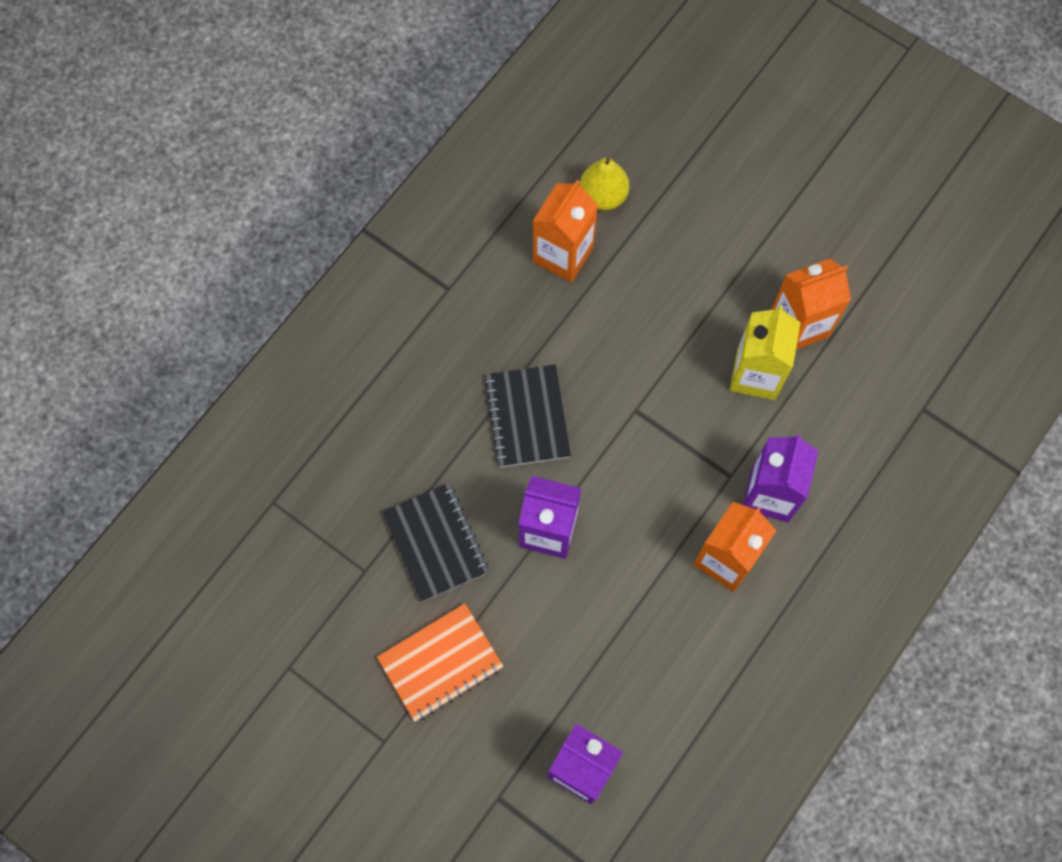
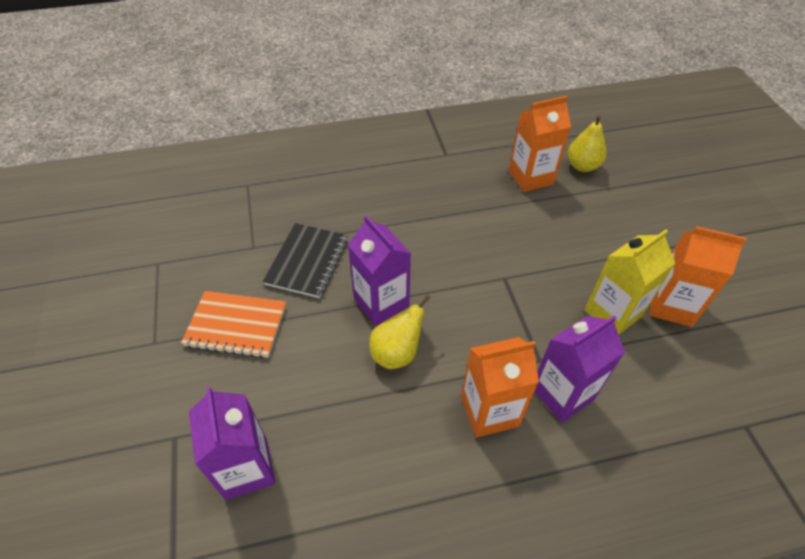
camera: 40 degrees right, 20 degrees down
(527, 417) = (430, 237): black notebook -> none
(607, 569) = (397, 353): none -> yellow pear

